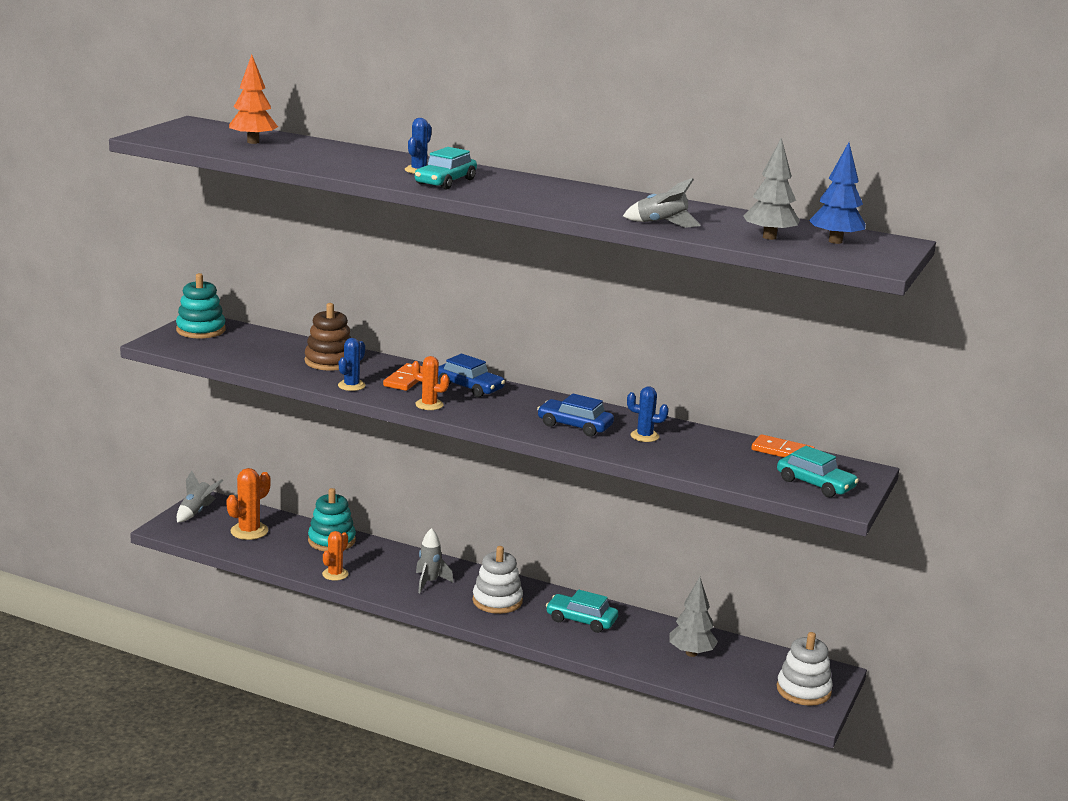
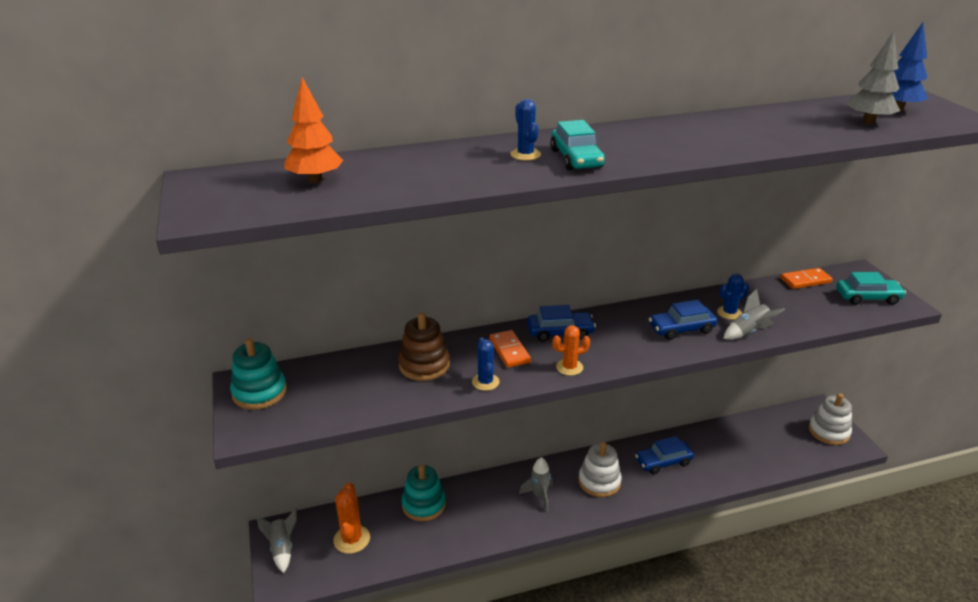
camera: 40 degrees left, 10 degrees up
(335, 574) = (471, 536): orange cactus -> none
(581, 620) = (663, 462): turquoise car -> blue car
(661, 224) = (798, 137): grey rocket -> grey rocket (749, 332)
(691, 653) = (747, 445): grey tree -> none

